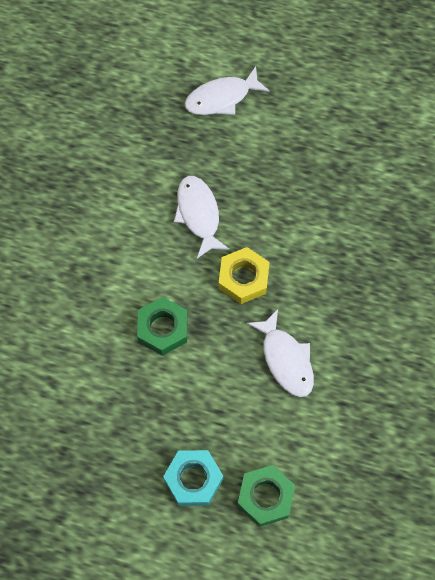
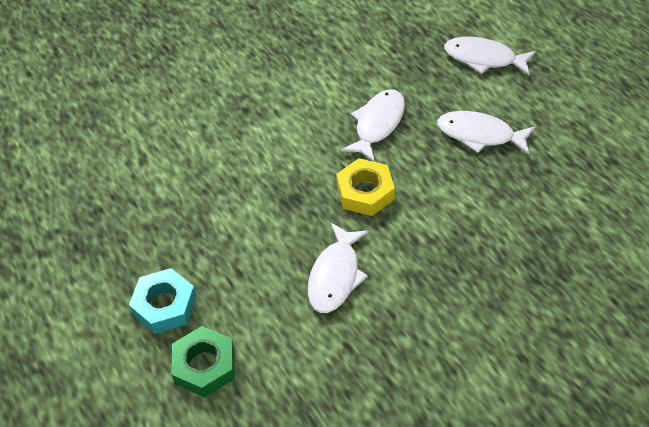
camera: 45 degrees right, 15 degrees down
(163, 328) = (262, 182): green nut -> none
(278, 169) = (480, 134): none -> white fish

